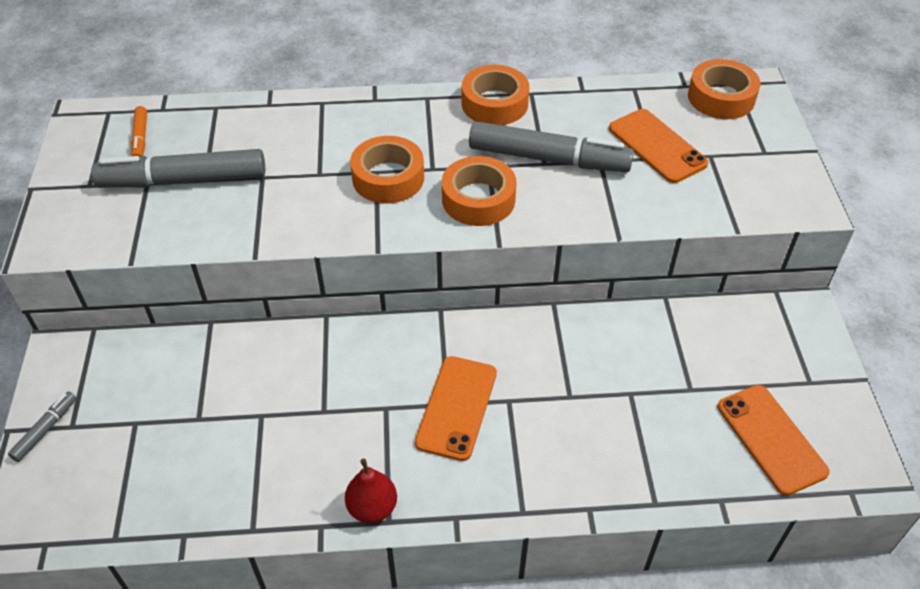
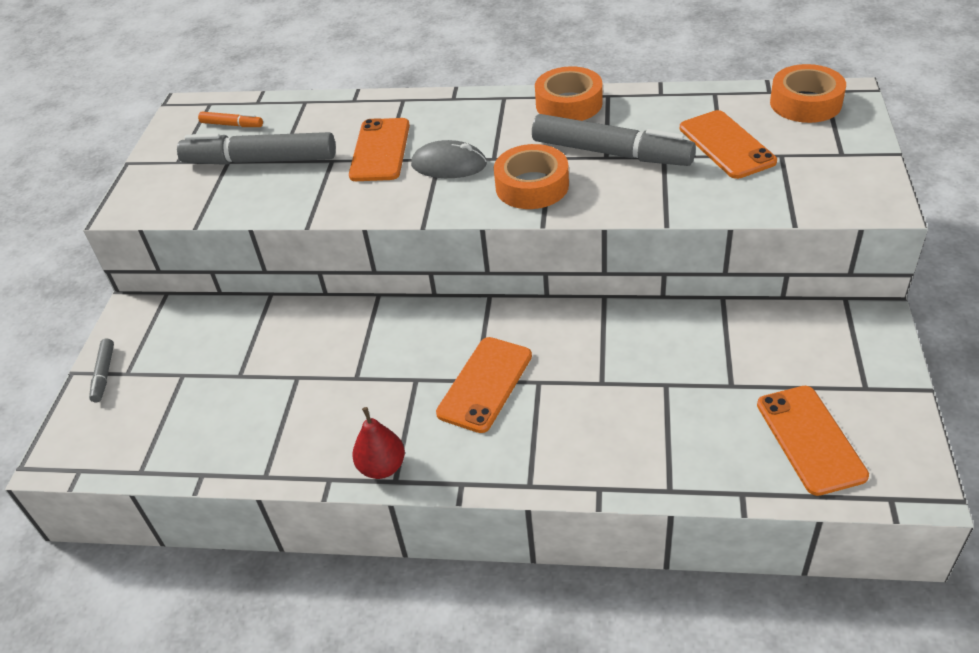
camera: 15 degrees right, 5 degrees down
(45, 430) = (104, 374): grey marker -> grey marker turned 135 degrees clockwise
(140, 138) = (232, 125): orange marker -> orange marker turned 75 degrees counterclockwise
(311, 163) = (380, 150): none -> orange phone
(388, 178) = (449, 164): orange tape -> grey mouse

